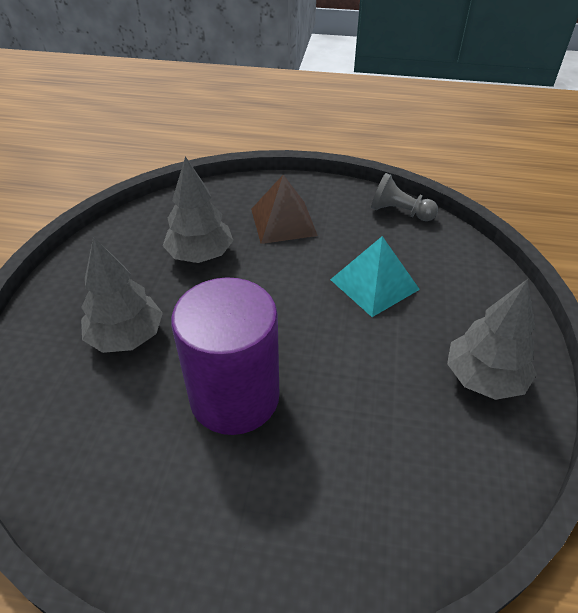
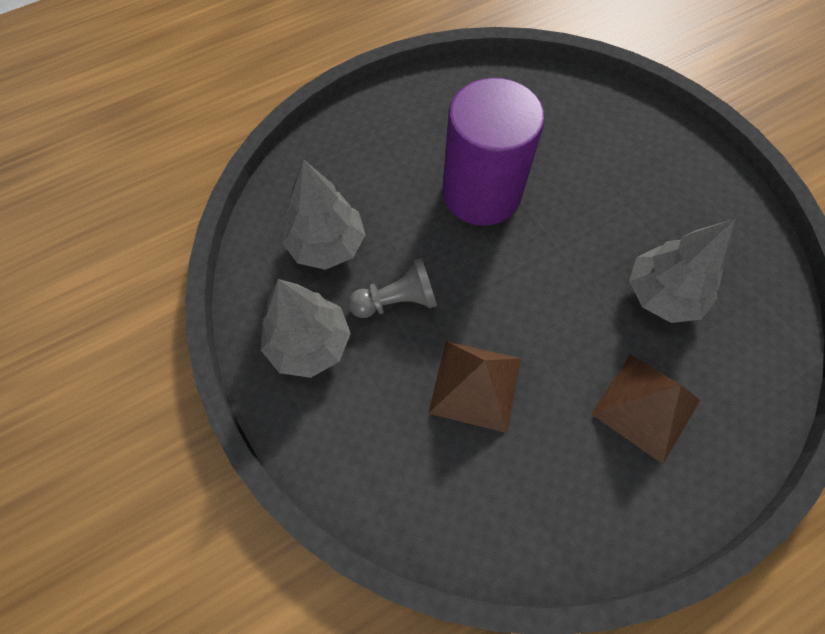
camera: 140 degrees right, 20 degrees up
(126, 337) = (607, 178): grey tree -> grey tree (327, 245)
(374, 284) = (475, 385): turquoise pyramid -> brown pyramid
(399, 212) = (543, 541): grey pawn -> grey pawn (397, 301)

